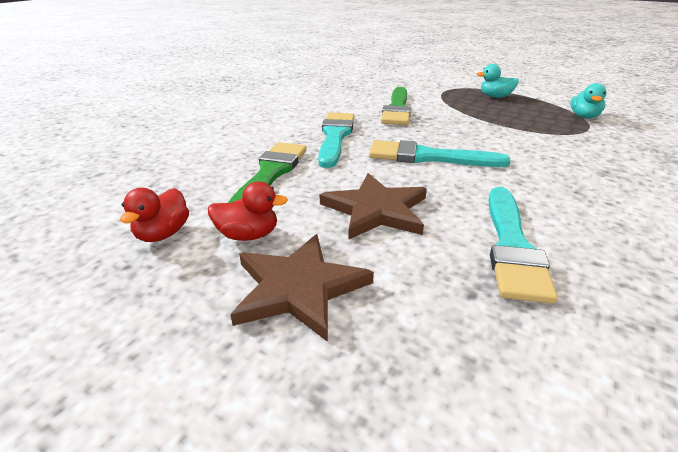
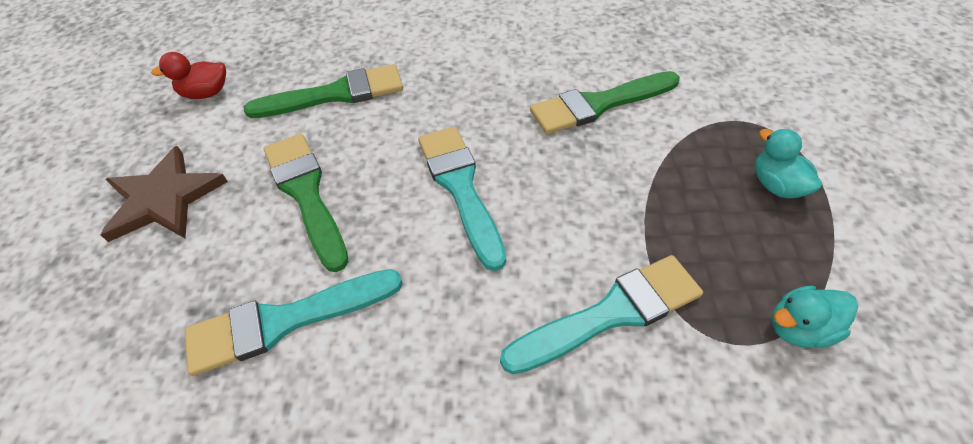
camera: 60 degrees right, 20 degrees up
(248, 235) = (224, 136): red duck -> none
(335, 136) = (459, 93): turquoise brush -> turquoise brush (611, 313)
(376, 210) = (306, 193): brown star -> green brush

